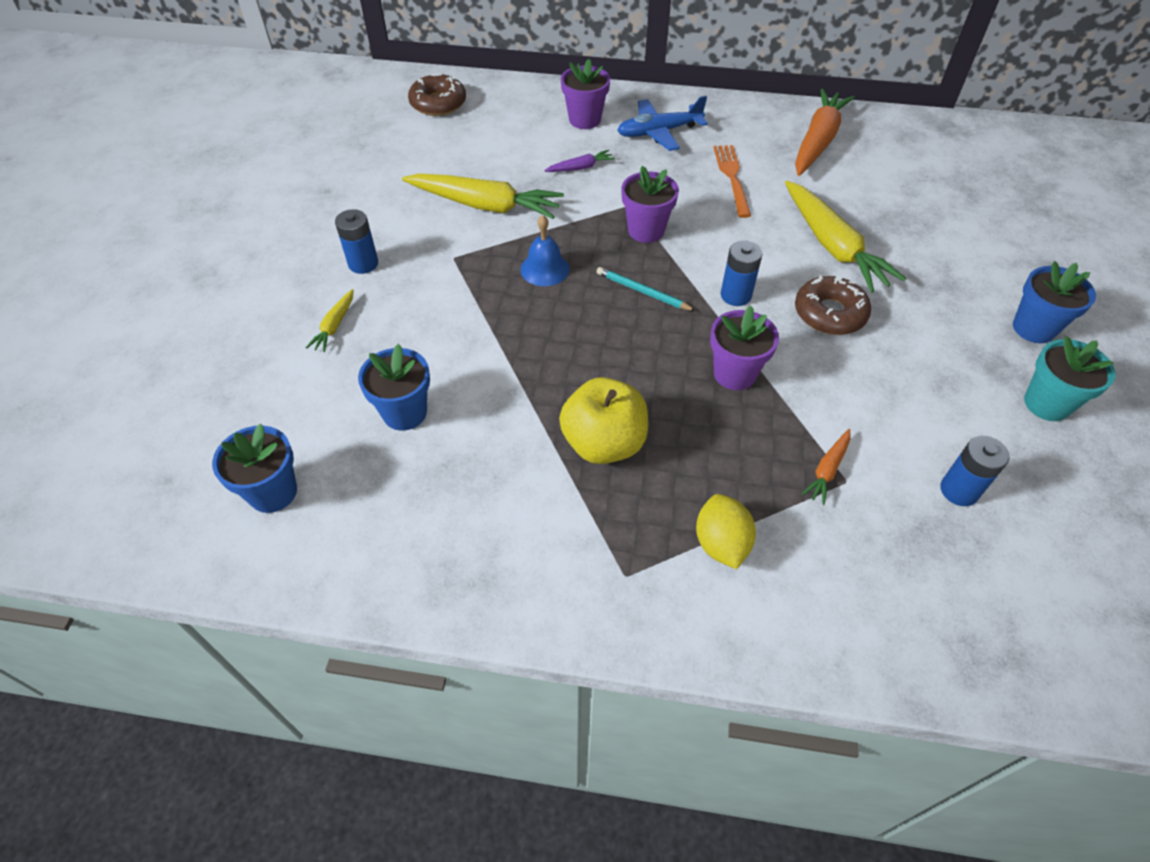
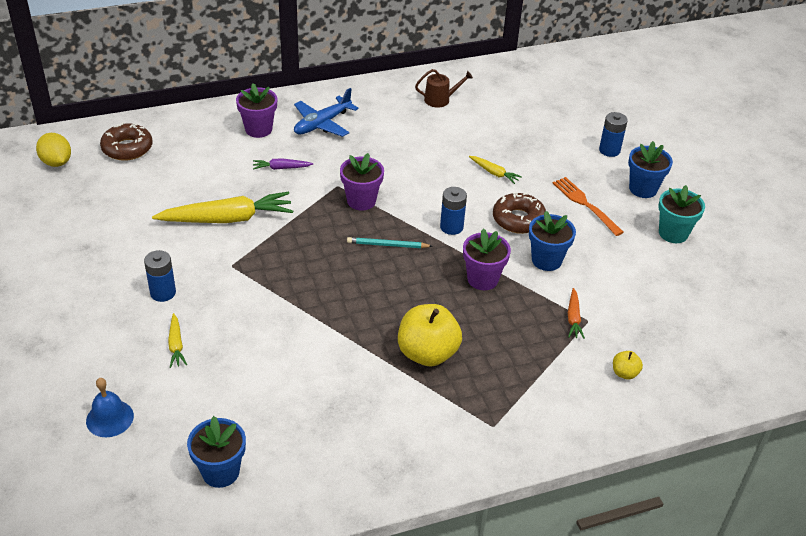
camera: 30 degrees left, 10 degrees down
(404, 413) = (277, 385): blue flower pot -> blue flower pot (546, 260)
(545, 269) = (307, 251): blue bell -> blue bell (110, 418)
(580, 168) = (281, 168): purple carrot -> purple carrot turned 135 degrees counterclockwise
(721, 543) = (538, 385): yellow lemon -> yellow lemon (56, 162)
(732, 177) = (397, 143): orange fork -> orange fork (585, 204)
(817, 141) = (440, 100): orange carrot -> brown watering can
(832, 246) = (494, 173): yellow carrot -> yellow carrot, size x0.46
(856, 578) = (624, 373): none -> yellow apple
(959, 490) = (652, 302): blue battery -> blue battery (609, 150)

